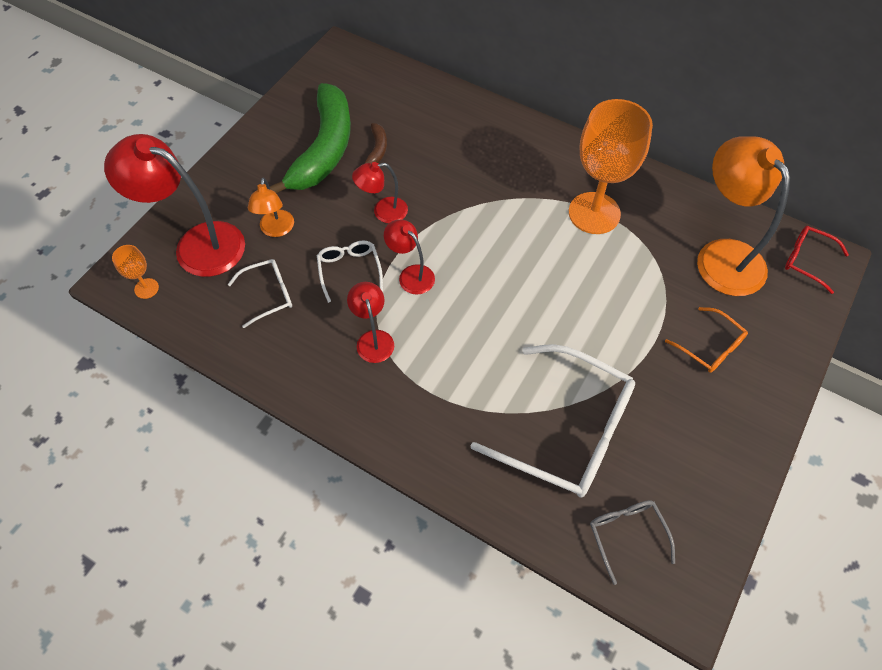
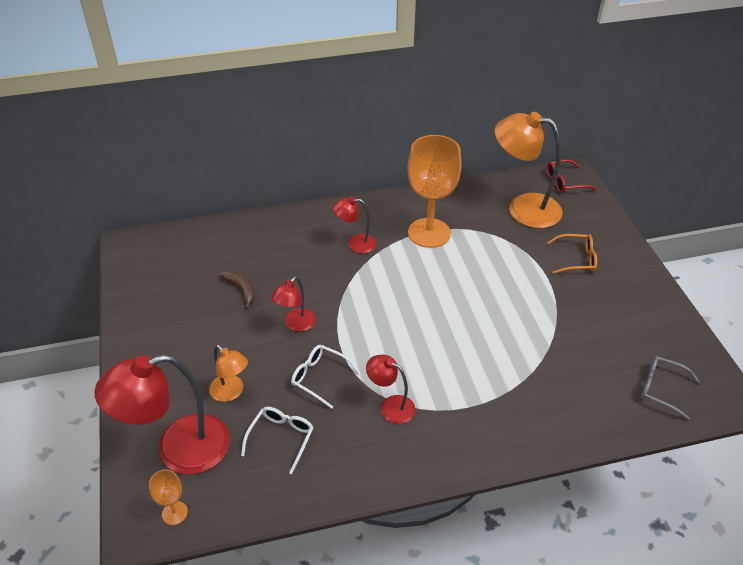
camera: 45 degrees left, 15 degrees down
(324, 149) = (200, 315): green banana -> none
(411, 274) = (364, 348): red lamp -> red lamp (355, 243)
(567, 430) = (565, 362): white glasses -> none

